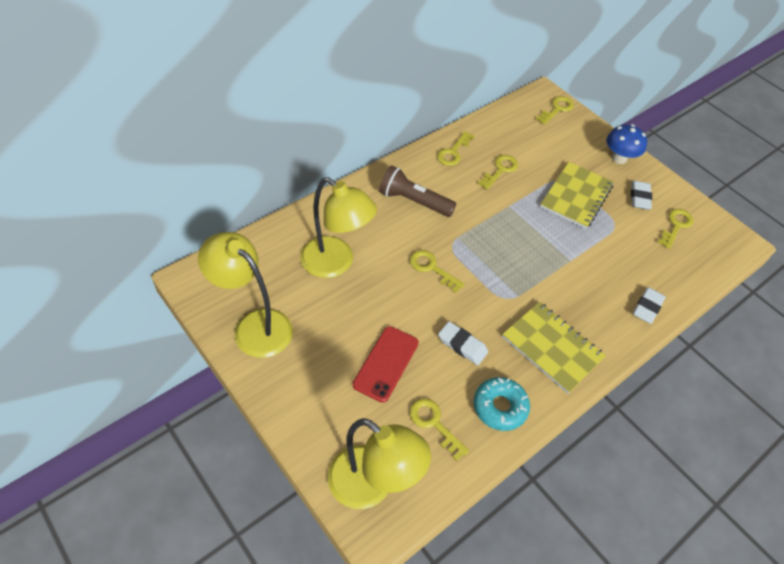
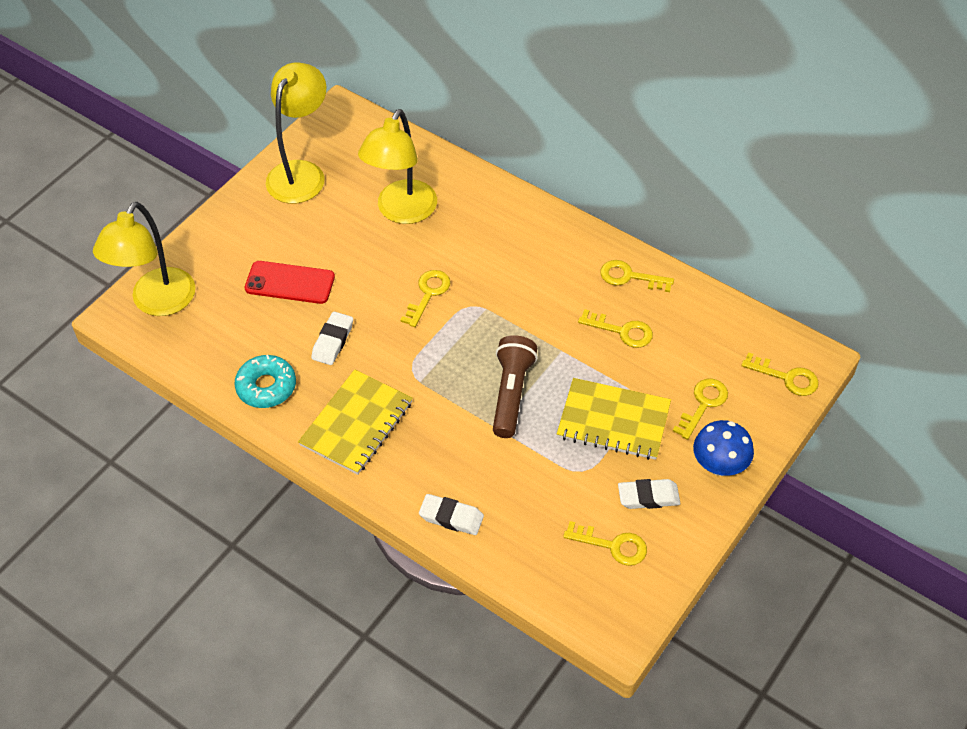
camera: 80 degrees right, 0 degrees up
(414, 201) = (524, 256): brown flashlight -> brown flashlight (511, 393)
(434, 424) = (232, 336): yellow key -> yellow key (703, 404)

